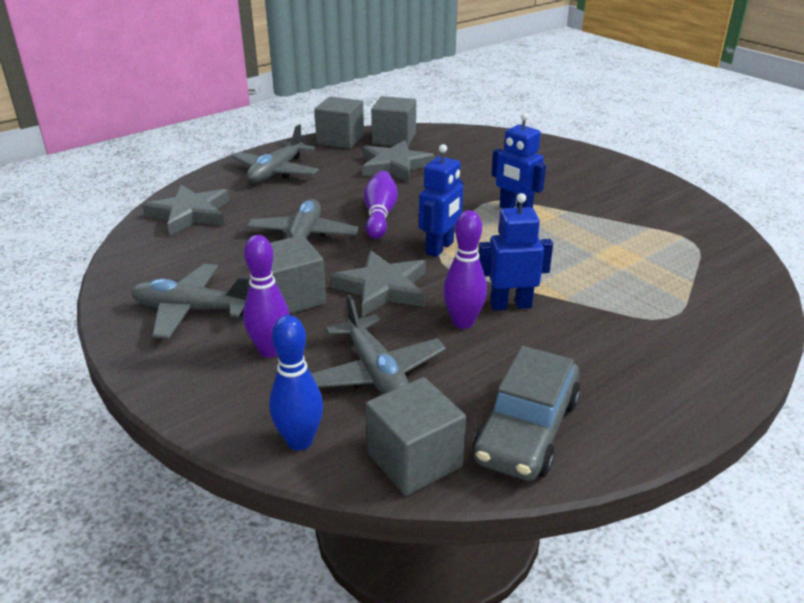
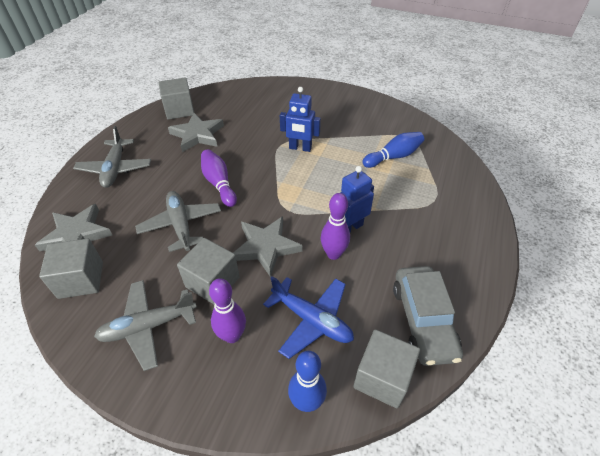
camera: 30 degrees left, 15 degrees up
(340, 140) = (141, 122): grey cube -> grey cube (81, 280)
(376, 372) = (312, 320): grey plane -> blue plane
(440, 248) = (277, 197): blue robot -> none
(646, 254) = (393, 157): none -> blue bowling pin

